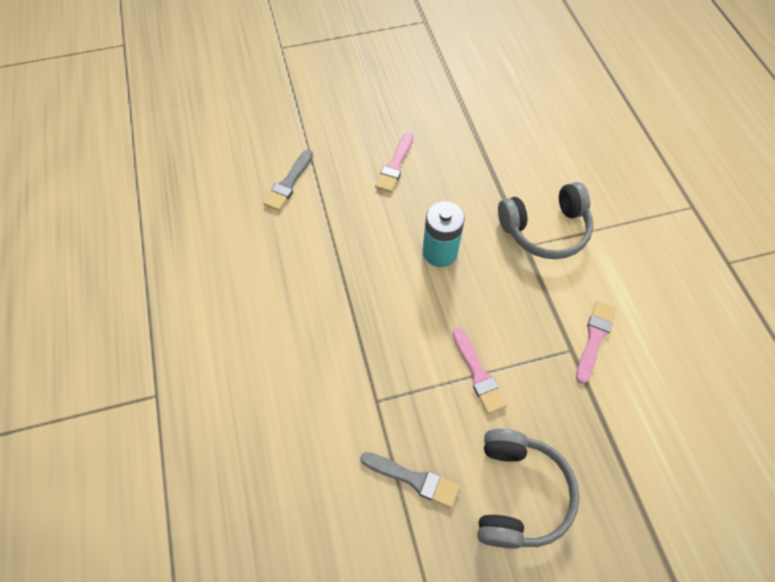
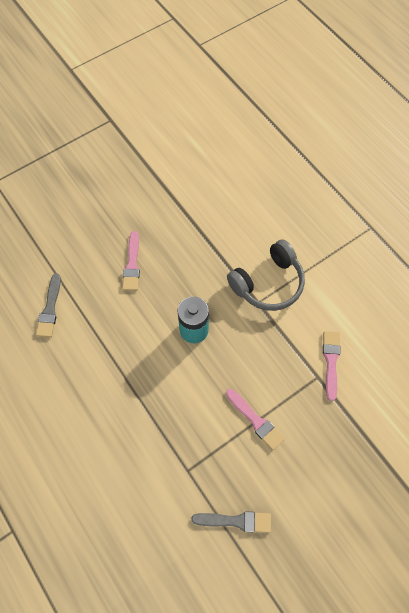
camera: 20 degrees left, 5 degrees up
(518, 493) = (314, 502): grey headphones -> none

